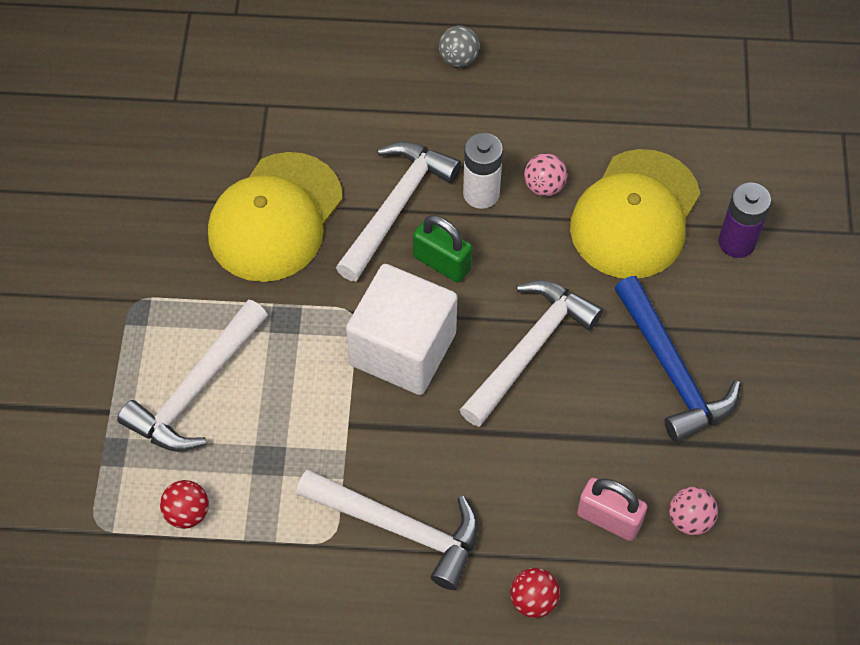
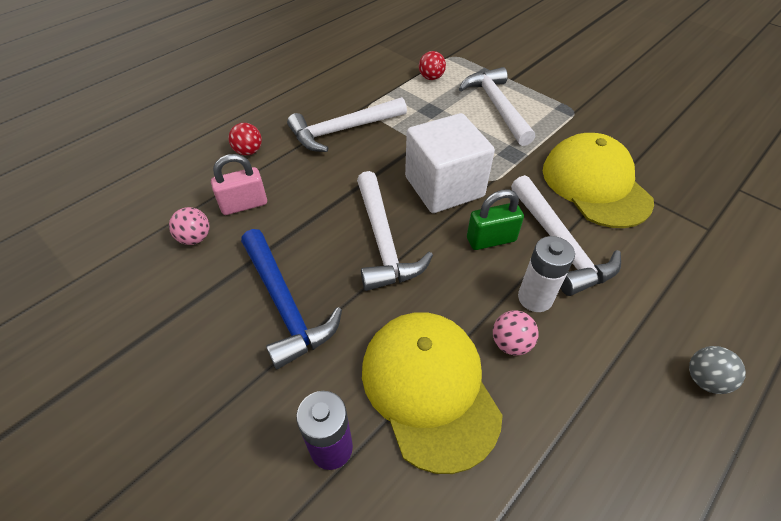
camera: 130 degrees right, 10 degrees down
(672, 370) = (285, 304): blue hammer -> blue hammer turned 135 degrees counterclockwise

